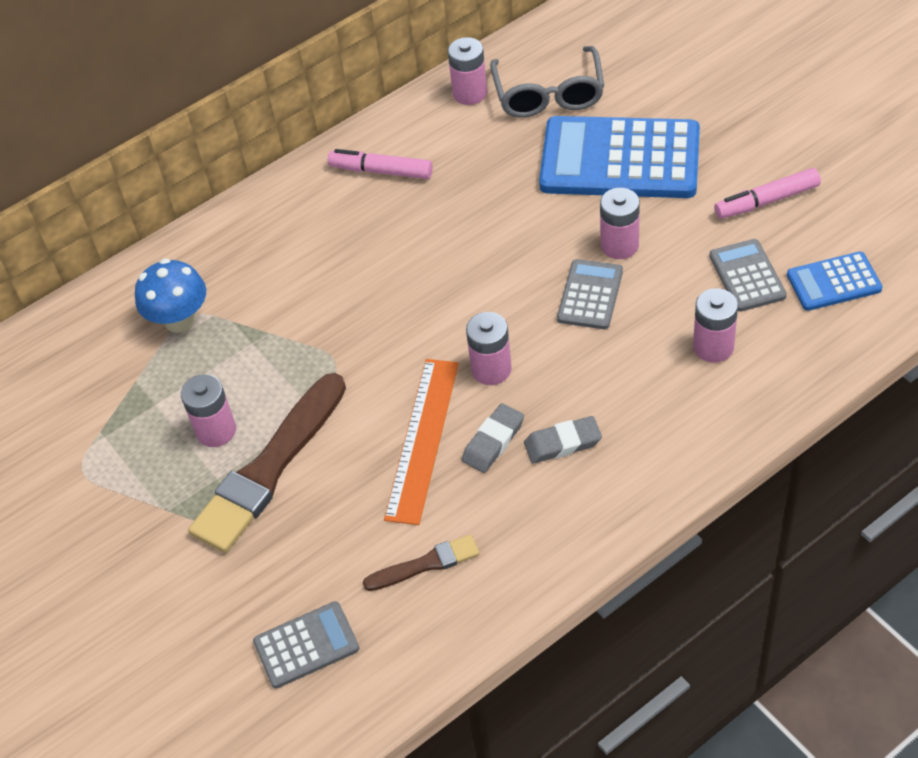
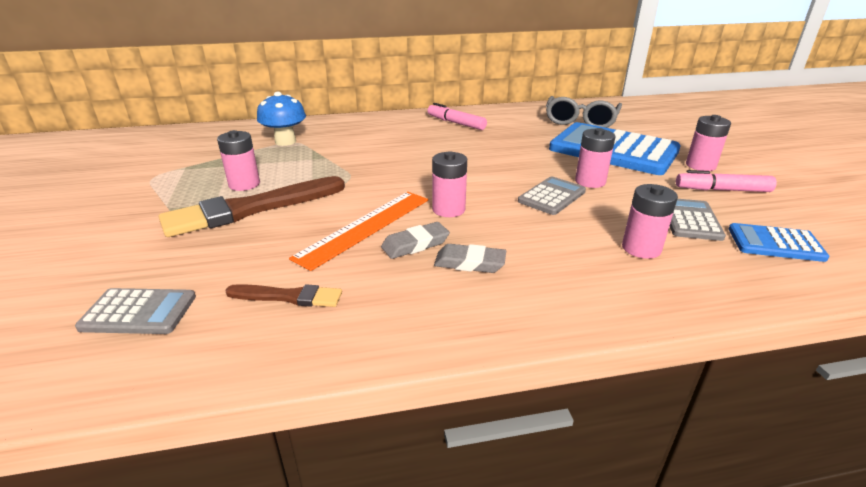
camera: 20 degrees right, 20 degrees down
(470, 93) = (532, 112): pink battery -> pink battery (700, 165)

